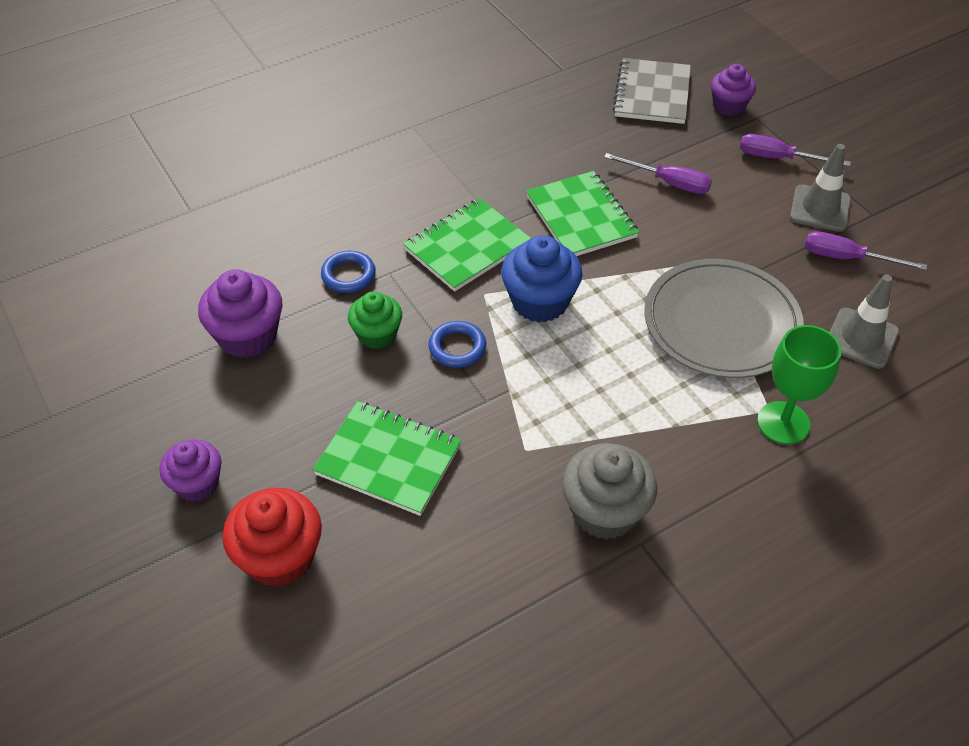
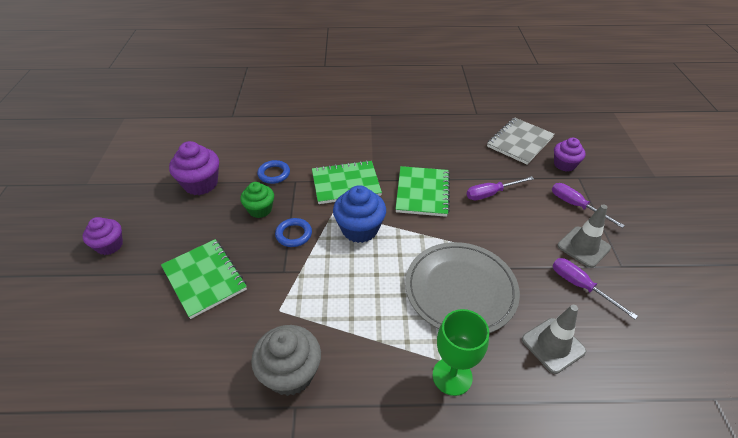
camera: 30 degrees right, 5 degrees down
(280, 557) = (106, 304): red cupcake -> none
(668, 183) = (491, 193): purple screwdriver -> purple screwdriver turned 105 degrees clockwise

